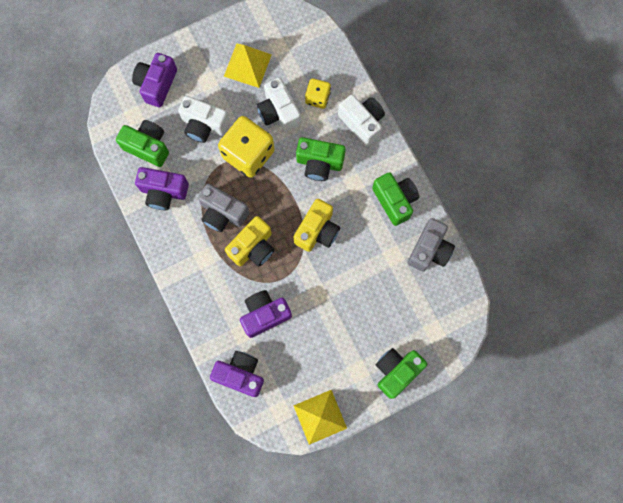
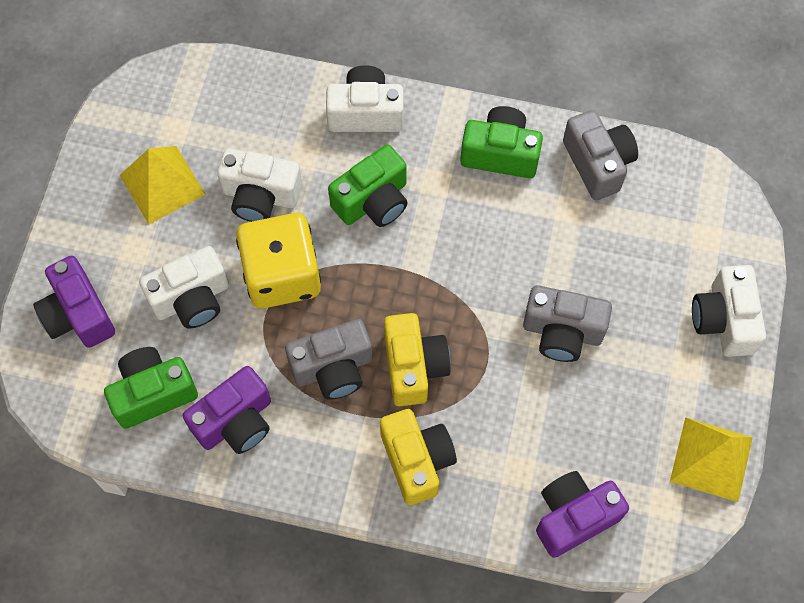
camera: 50 degrees left, 10 degrees down
(265, 315) = (517, 422): purple camera -> none
(317, 98) = (285, 137): yellow dice -> none
(317, 231) = (460, 272): yellow camera -> yellow camera (416, 460)
(326, 300) = (562, 332): none -> grey camera
(396, 371) = (724, 320): green camera -> white camera

